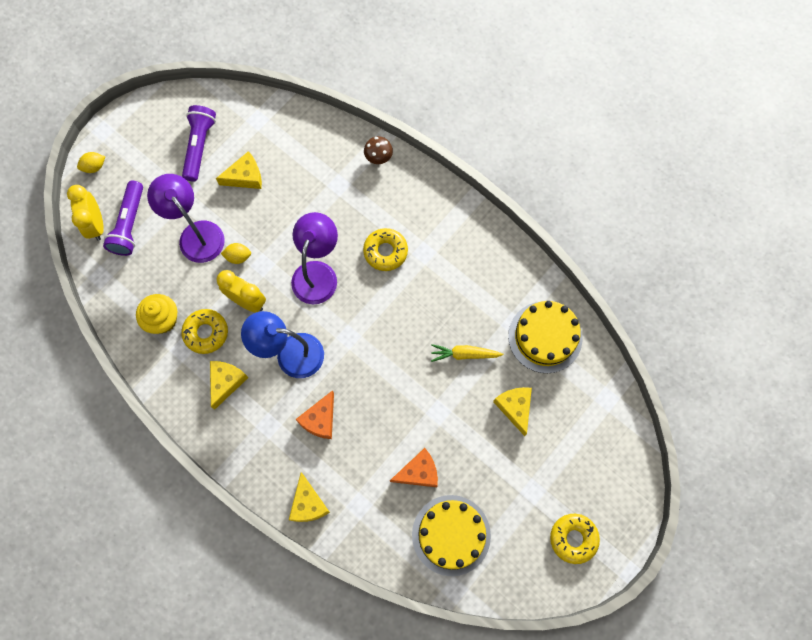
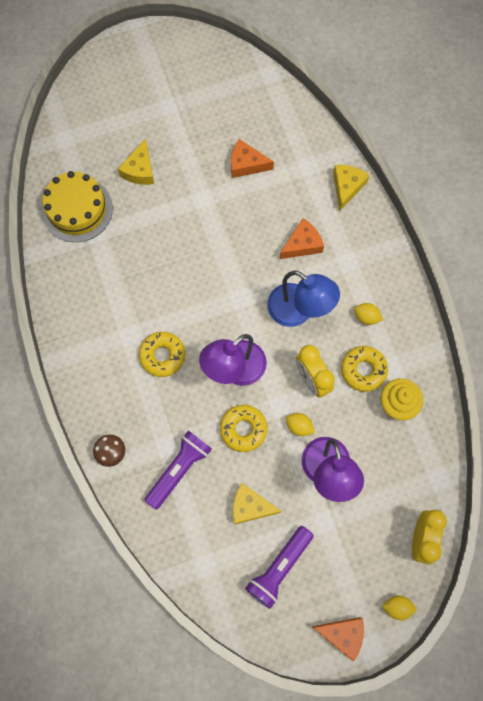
camera: 150 degrees left, 0 degrees up
(128, 128) = (342, 634): none -> orange cheese
(129, 224) = (388, 519): purple flashlight -> purple flashlight (179, 469)
(226, 382) = (366, 317): yellow cheese -> yellow lemon
(451, 535) = (249, 110): yellow cake -> none
(464, 354) = (152, 231): yellow carrot -> none
(573, 538) = (160, 62): yellow donut -> yellow donut (243, 429)

